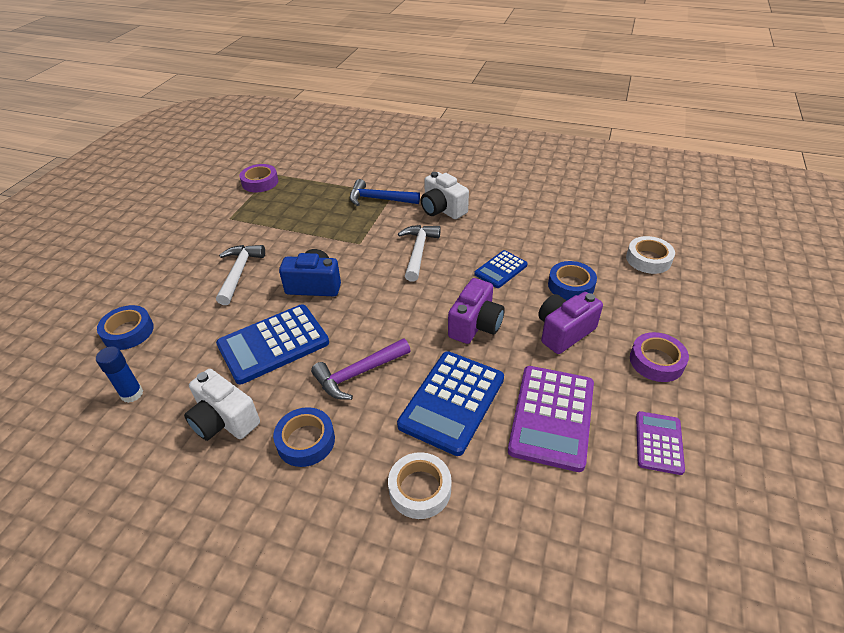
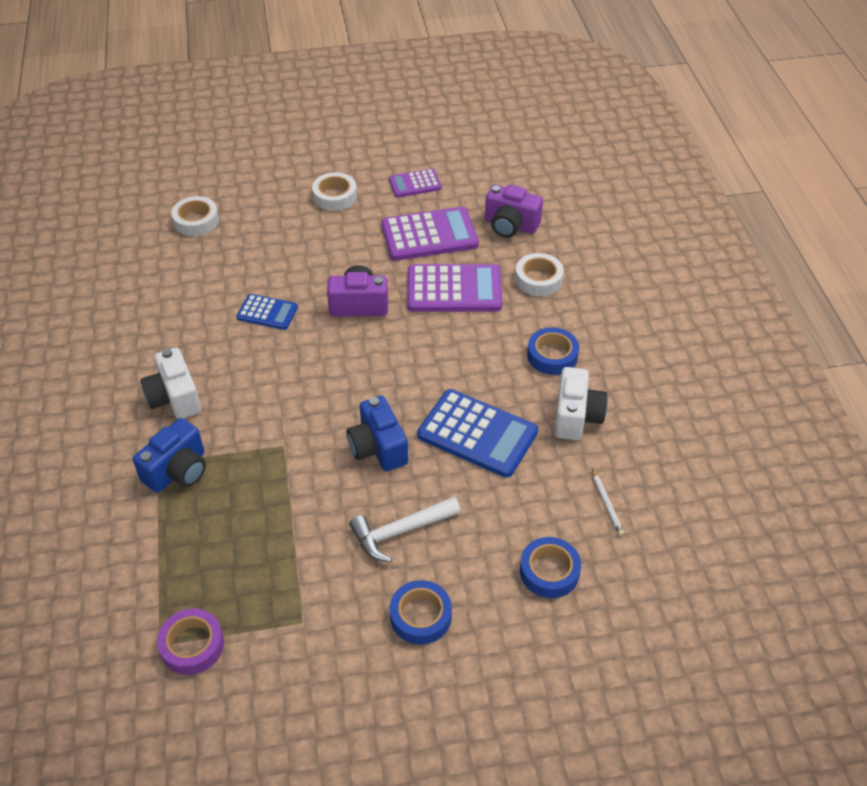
camera: 120 degrees left, 5 degrees up
(132, 394) = (606, 503): blue glue stick -> white pencil
(358, 373) = (467, 356): purple hammer -> none
(379, 199) = (178, 471): blue hammer -> blue camera
(418, 251) = (271, 386): white hammer -> none
(442, 209) = (174, 398): white camera -> white camera turned 135 degrees clockwise
(452, 402) = (454, 289): blue calculator -> purple calculator
(564, 332) = (333, 250): purple camera -> purple camera (510, 225)
(571, 285) = (265, 260): blue tape -> blue tape (420, 616)
(656, 361) = (335, 196): purple tape -> white tape

